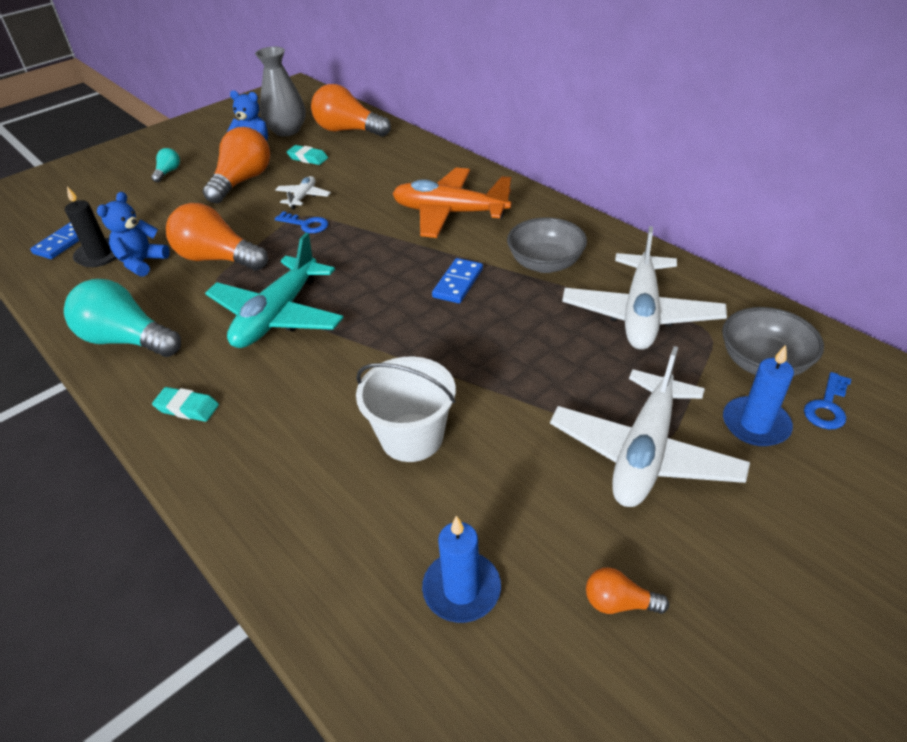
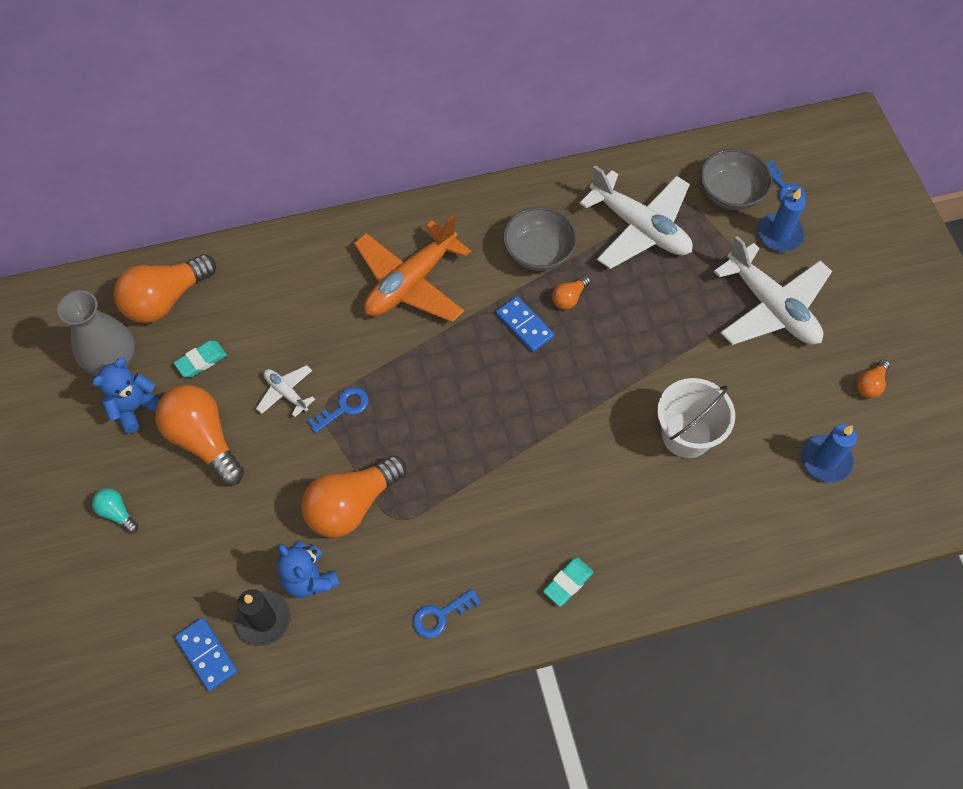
camera: 65 degrees left, 20 degrees up
(127, 340) = (441, 615): turquoise light bulb -> blue key
(277, 316) = (483, 479): turquoise plane -> none
(512, 298) = (569, 298): none -> orange light bulb

